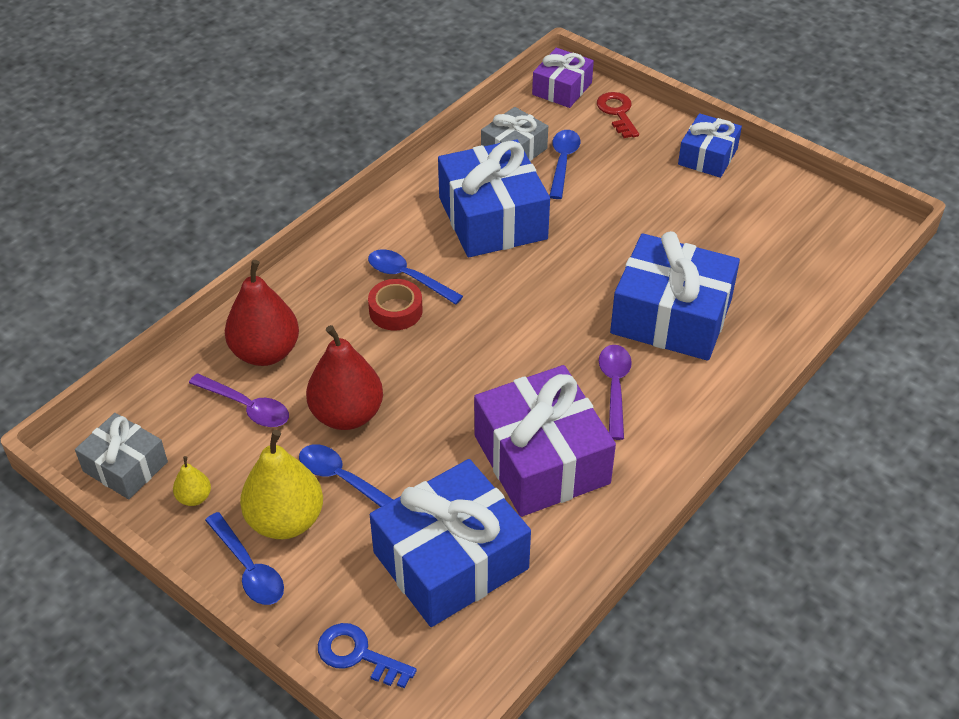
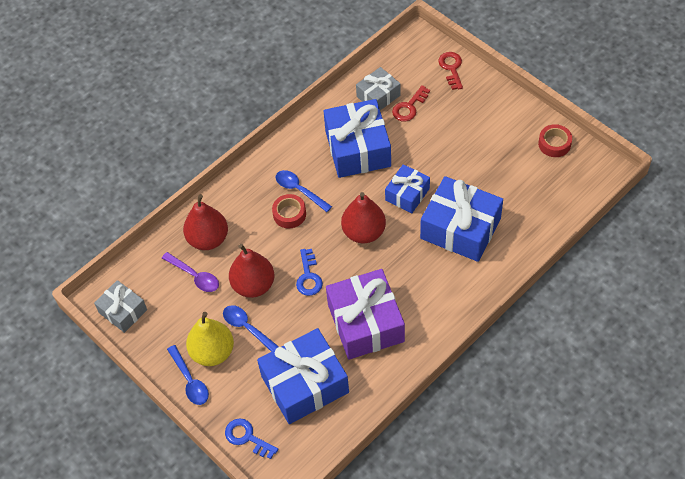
camera: 10 degrees right, 10 degrees up
(194, 497) = (161, 334): yellow pear -> none
(437, 397) = (308, 277): none -> blue key
(518, 329) = (364, 232): none -> red pear
(562, 89) = (417, 46): purple gift -> none
(563, 162) = (409, 107): blue spoon -> red key
(614, 388) = (417, 277): purple spoon -> none
(707, 156) = (505, 107): blue gift -> blue gift (407, 194)
(790, 199) = (554, 144): none -> red tape

